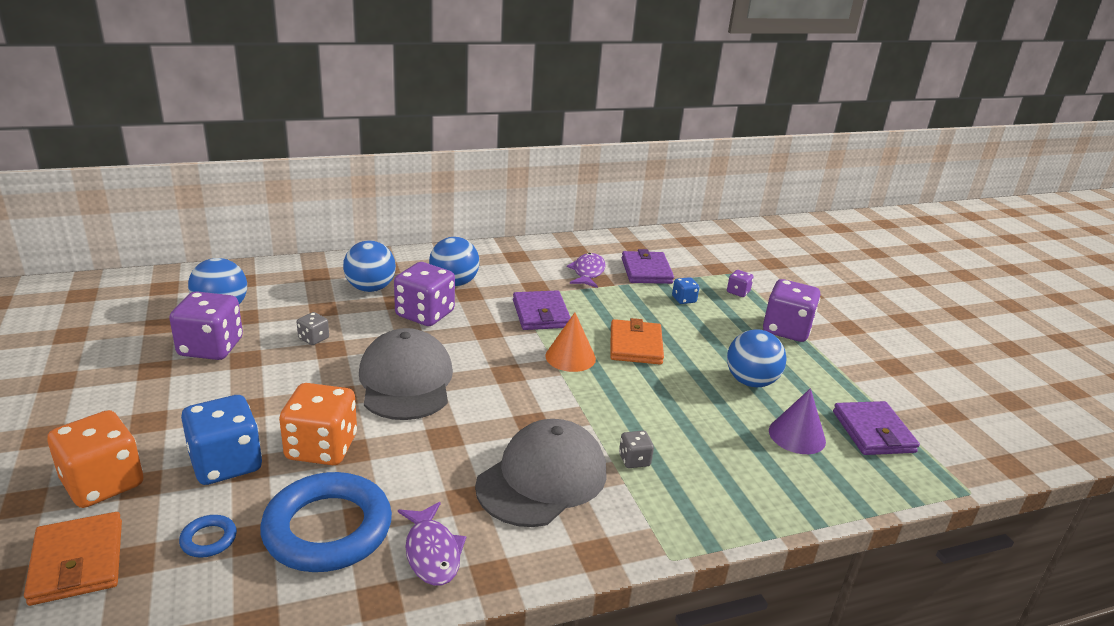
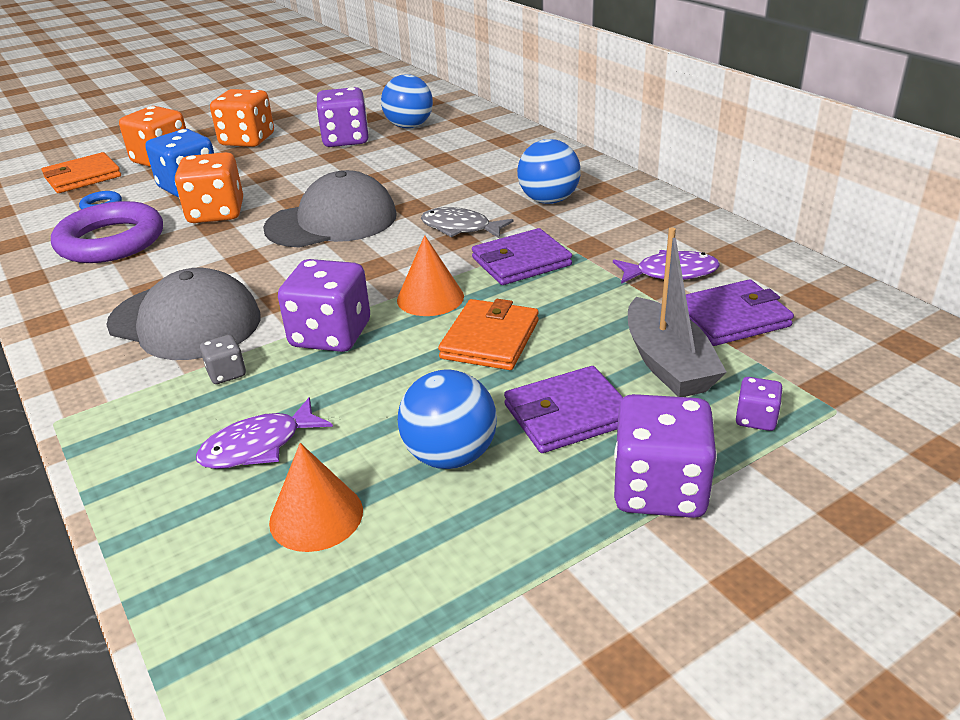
camera: 80 degrees right, 5 degrees up
(123, 410) = (247, 140): none -> orange dice
(313, 338) = (383, 168): grey dice -> none
(328, 529) = (111, 241): blue ring -> purple ring
(370, 288) = (497, 167): blue ball -> none
(425, 314) = (466, 202): purple dice -> purple dice (330, 335)
(432, 552) = (79, 288): purple fish -> purple fish (258, 446)
(470, 325) = (460, 228): none -> grey fish
(635, 345) = (490, 339): orange wallet -> orange wallet turned 60 degrees counterclockwise
(684, 299) = (668, 364): blue dice -> grey boat
(797, 435) = (316, 516): purple cone -> orange cone
(873, 432) = (355, 619): purple wallet -> purple wallet (568, 414)

